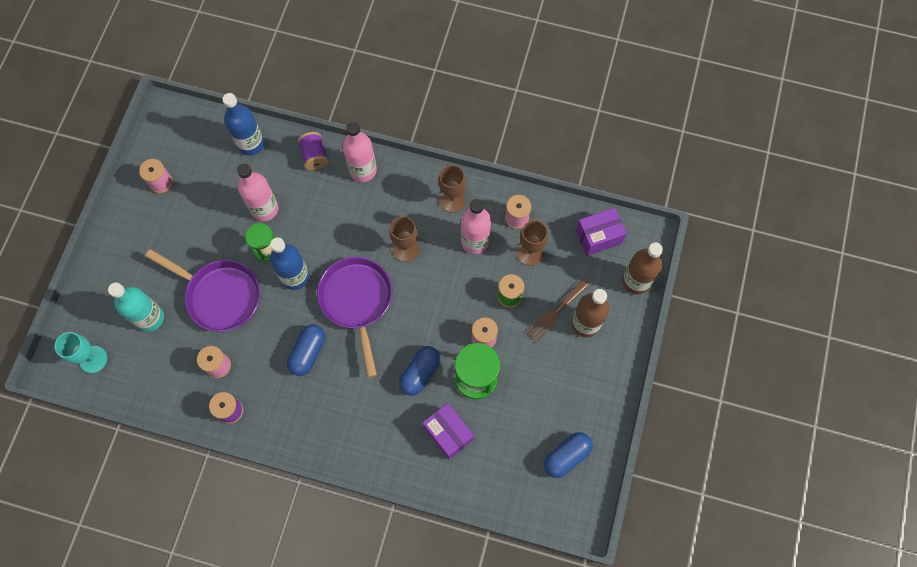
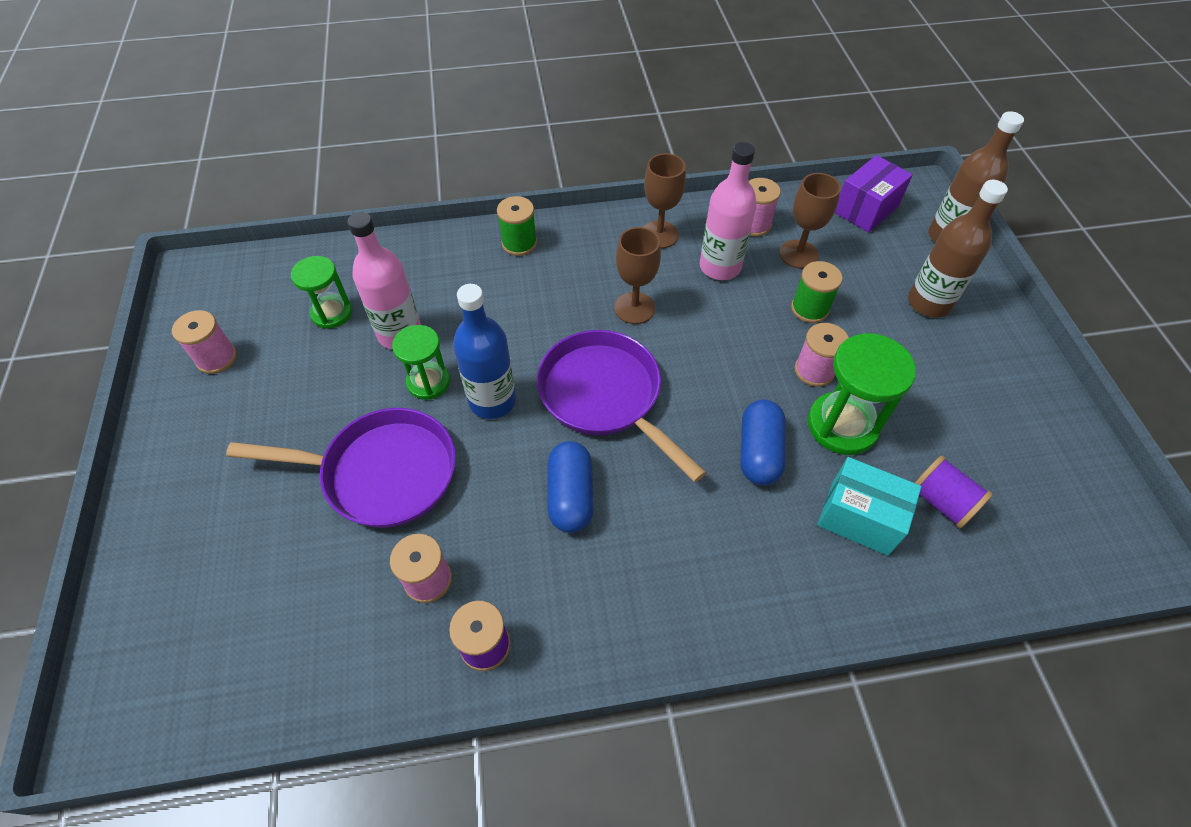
camera: 25 degrees left, 15 degrees down
(93, 359) = (181, 672): turquoise goblet -> none
(150, 318) = (270, 555): turquoise bottle -> none
(233, 177) = (332, 313): none -> green hourglass
(251, 144) = (341, 267): blue bottle -> none
(314, 156) = (442, 250): purple spool -> purple spool (941, 501)
(363, 170) = (519, 243): pink bottle -> green spool
(448, 433) = (859, 518): purple box -> turquoise box
(556, 312) = (882, 304): brown fork -> none
(566, 456) = (1044, 473): blue capsule -> none

